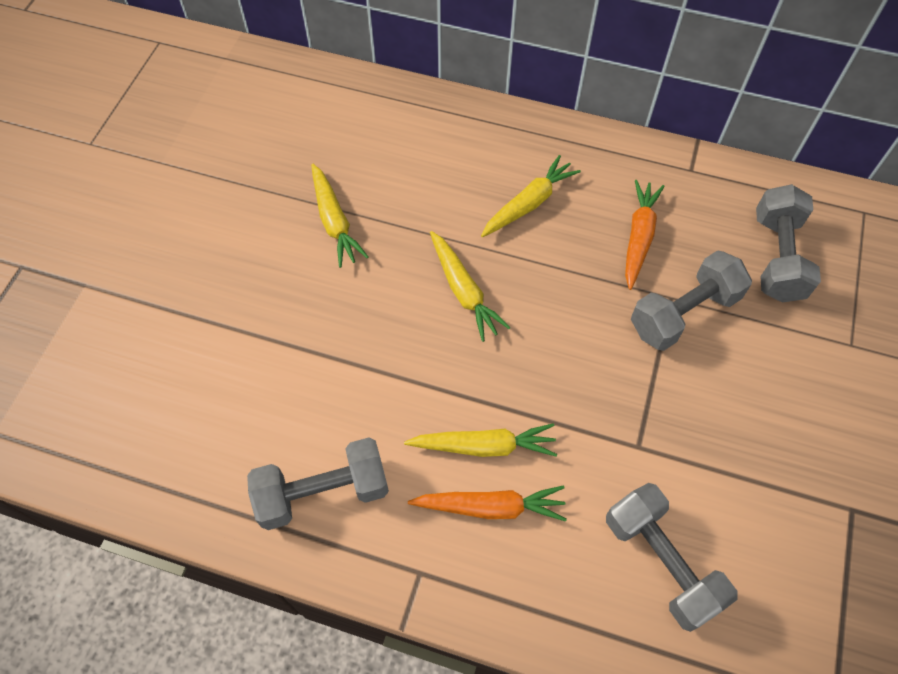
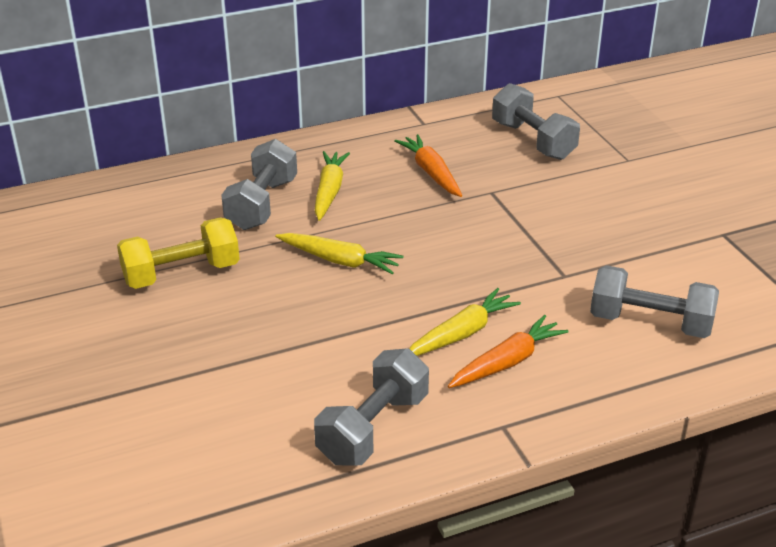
camera: 40 degrees left, 25 degrees down
(334, 221) = (181, 274): yellow carrot -> yellow dumbbell
(683, 313) = (509, 195): grey dumbbell -> grey dumbbell (262, 204)

